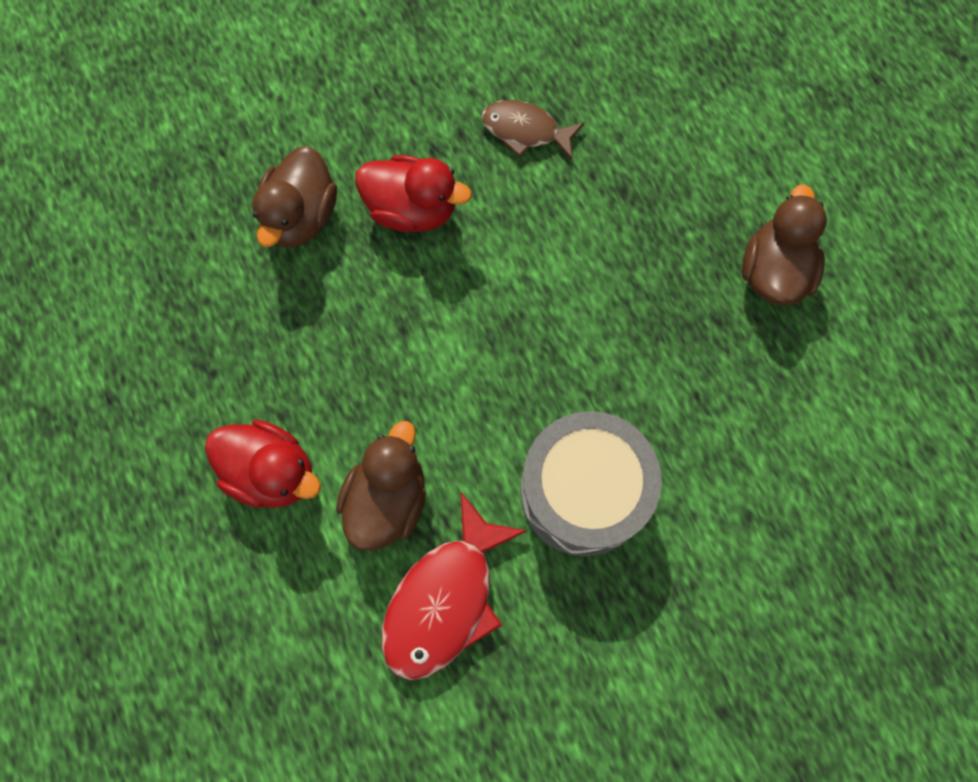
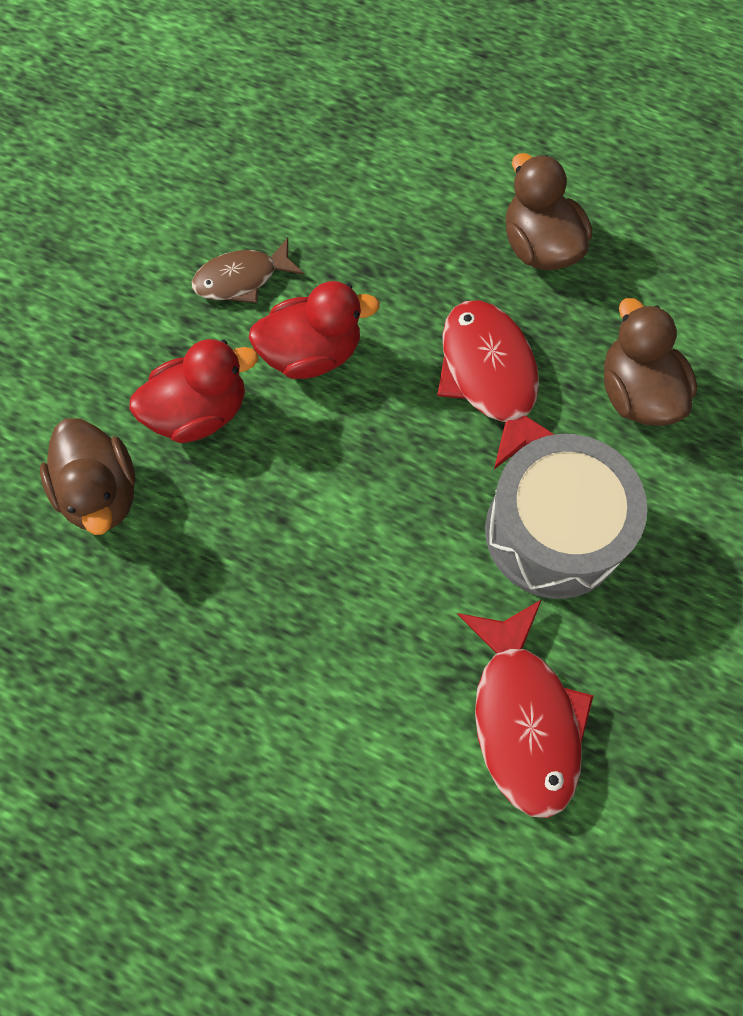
camera: 40 degrees left, 5 degrees down
(271, 472) = (273, 738): red duck -> red duck (312, 354)
(387, 499) = (398, 675): brown duck -> brown duck (636, 394)
(641, 344) = (490, 378): none -> red fish

